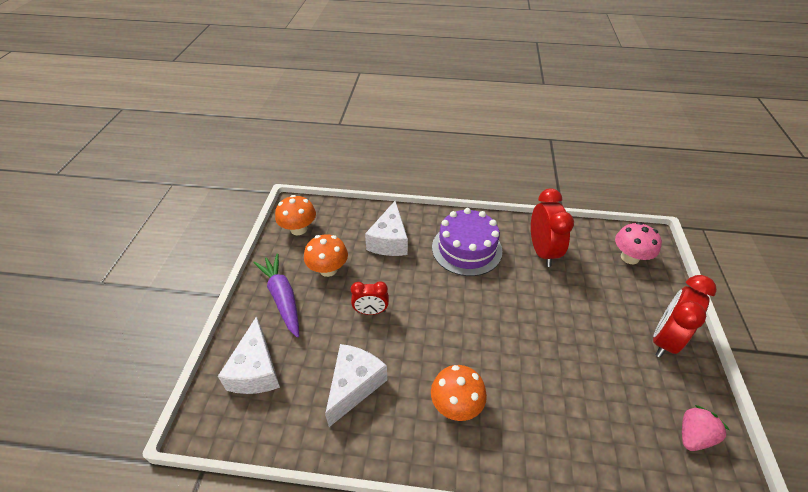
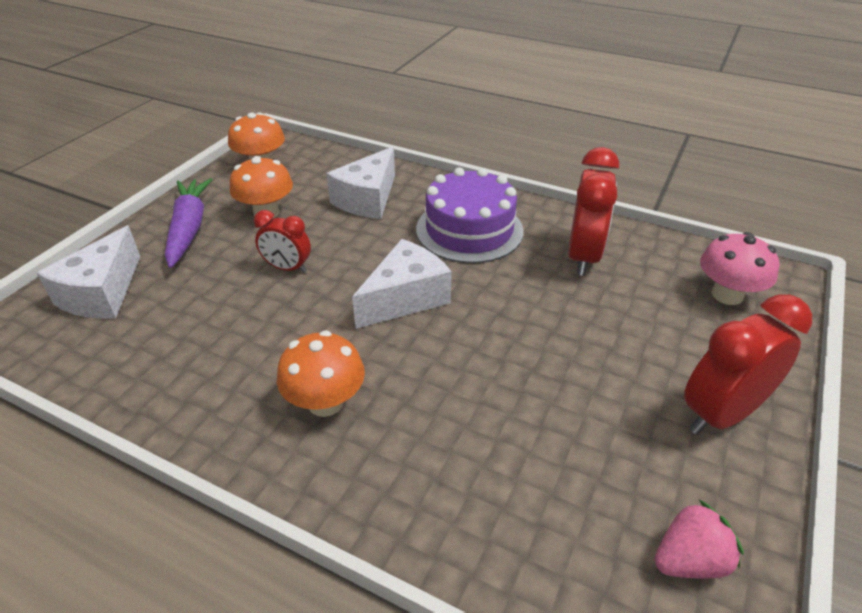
camera: 20 degrees right, 5 degrees down
(354, 385) = (206, 342): white cheese -> white cheese (405, 298)

